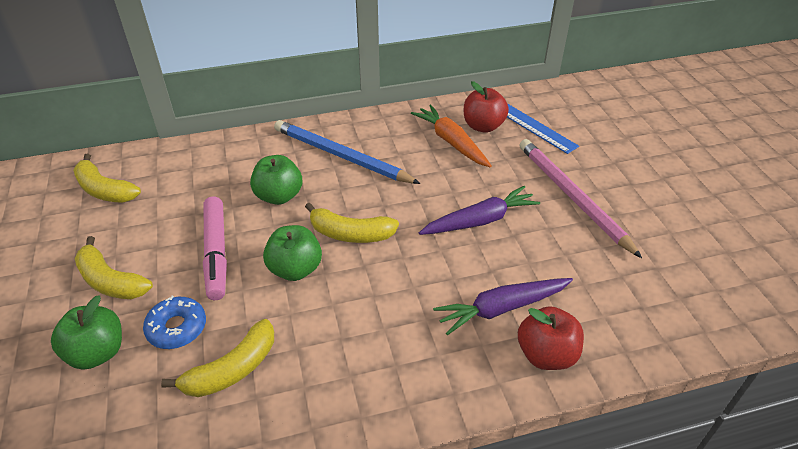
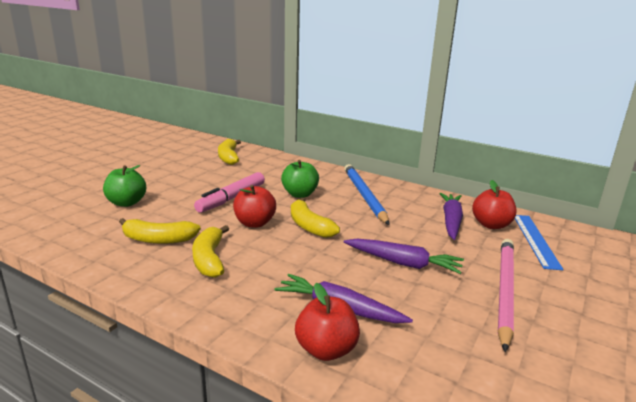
camera: 45 degrees right, 20 degrees down
(111, 281) = (174, 185): yellow banana -> yellow banana (209, 259)
(177, 328) = (167, 213): blue donut -> none
(295, 269) = (254, 223): green apple -> red apple
(451, 142) = (451, 221): orange carrot -> purple carrot

